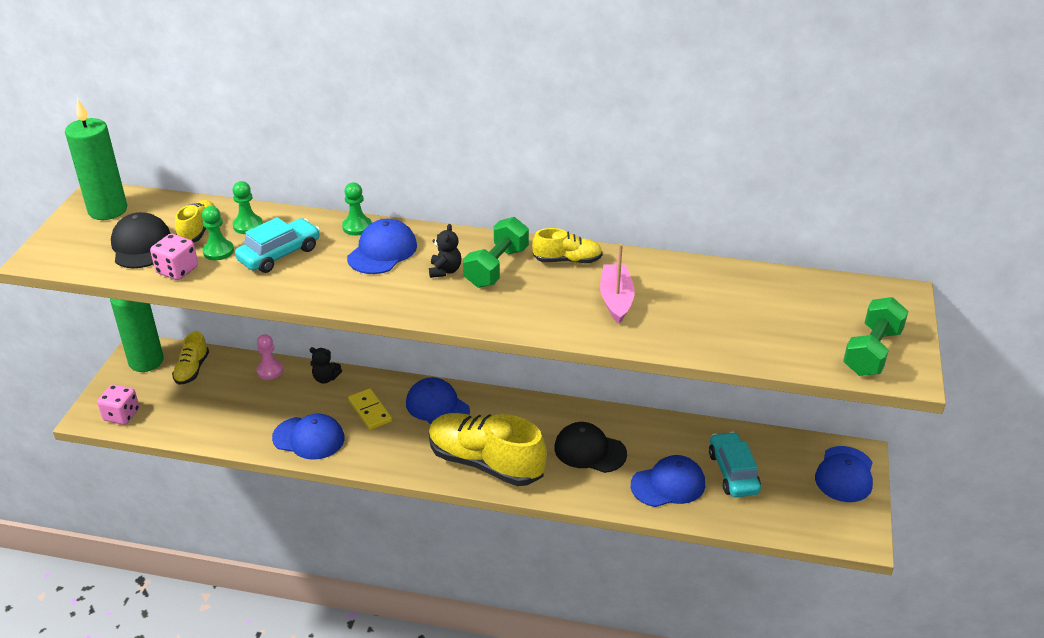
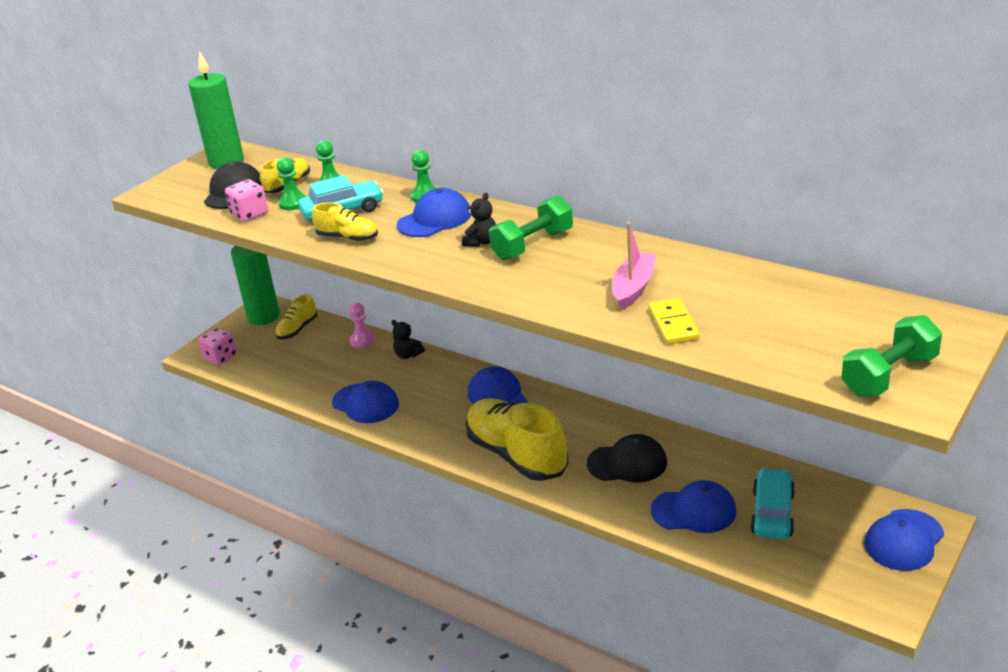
camera: 25 degrees right, 5 degrees down
(370, 411) = (432, 390): yellow domino -> yellow domino (673, 324)
(567, 260) = (607, 247): yellow shoe -> yellow shoe (347, 238)
(589, 451) = (627, 463): black cap -> black cap turned 135 degrees clockwise

